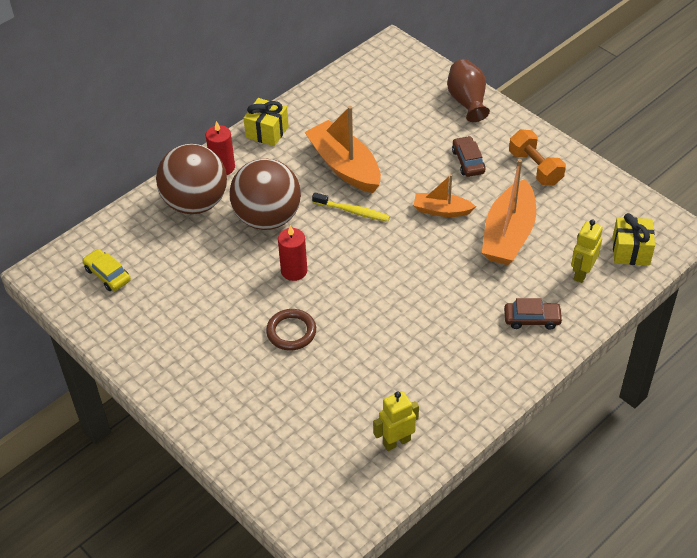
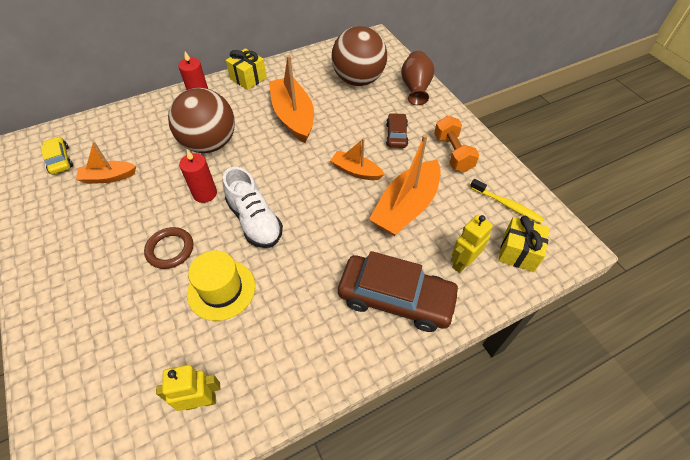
camera: 15 degrees right, 5 degrees up
(177, 279) = (108, 177): none -> orange boat
(195, 203) = (163, 119): brown ball -> brown ball (358, 80)
(353, 211) = (281, 154): yellow toothbrush -> yellow toothbrush (507, 205)
(362, 284) = (255, 221): none -> white shoe
(364, 353) = (221, 289): none -> yellow hat
(532, 319) = (396, 298): brown car -> brown car, size x1.96

